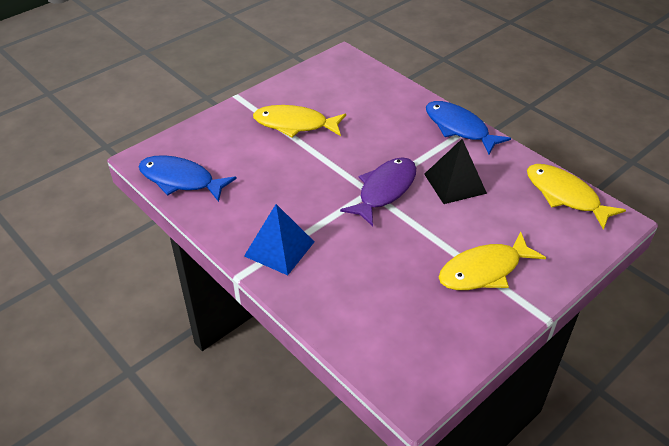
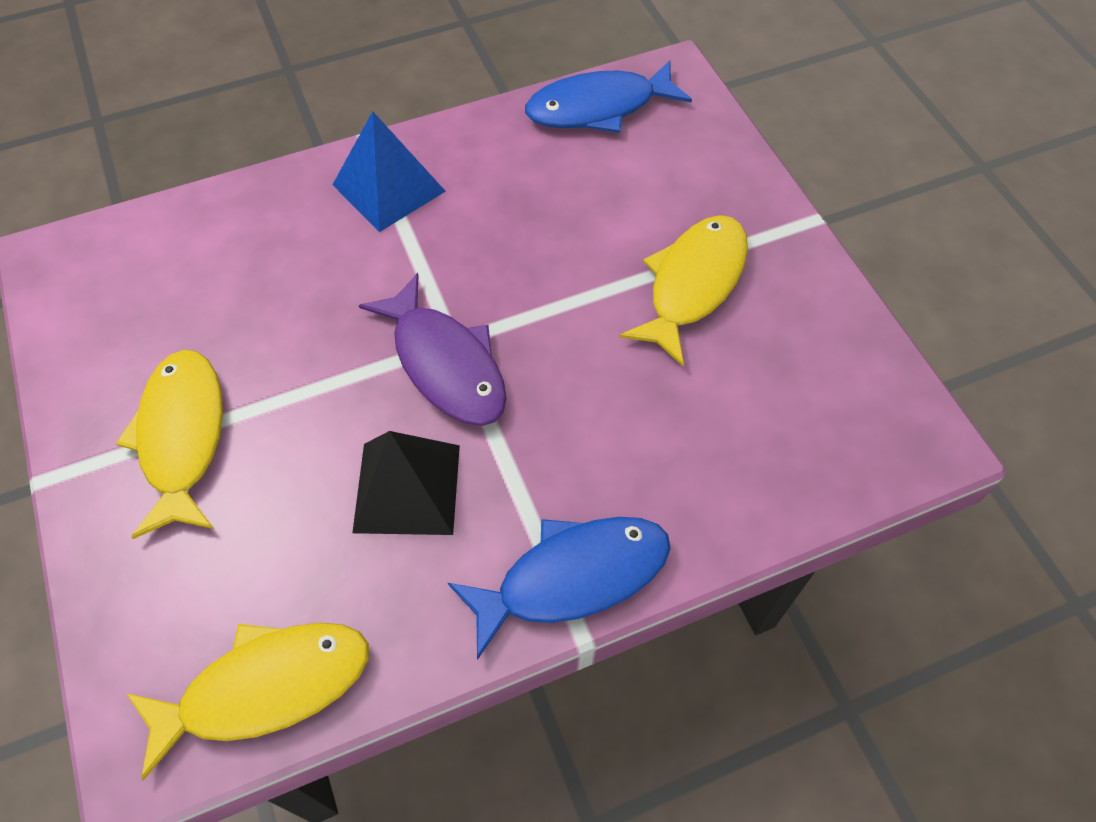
camera: 110 degrees right, 15 degrees up
(181, 180) = (599, 107): blue fish -> blue fish turned 150 degrees counterclockwise

